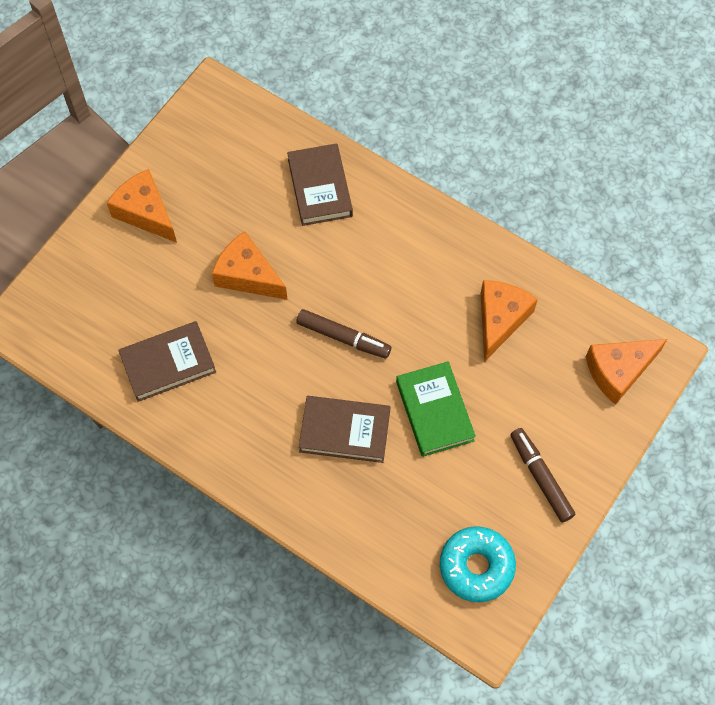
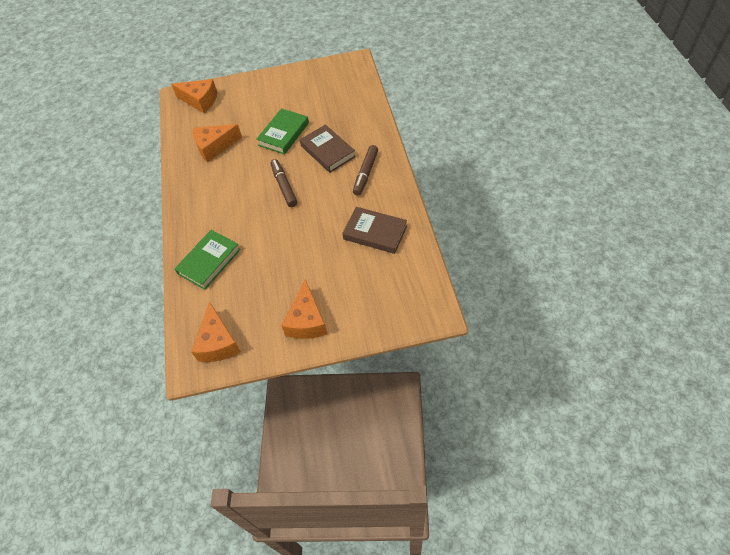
camera: 130 degrees left, 10 degrees down
(247, 275) = (293, 245): orange cheese -> orange cheese (218, 342)
(320, 188) = (209, 261): brown book -> green book
(476, 567) = (333, 79): turquoise donut -> none
(540, 477) = (275, 89): brown marker -> brown marker (366, 173)

